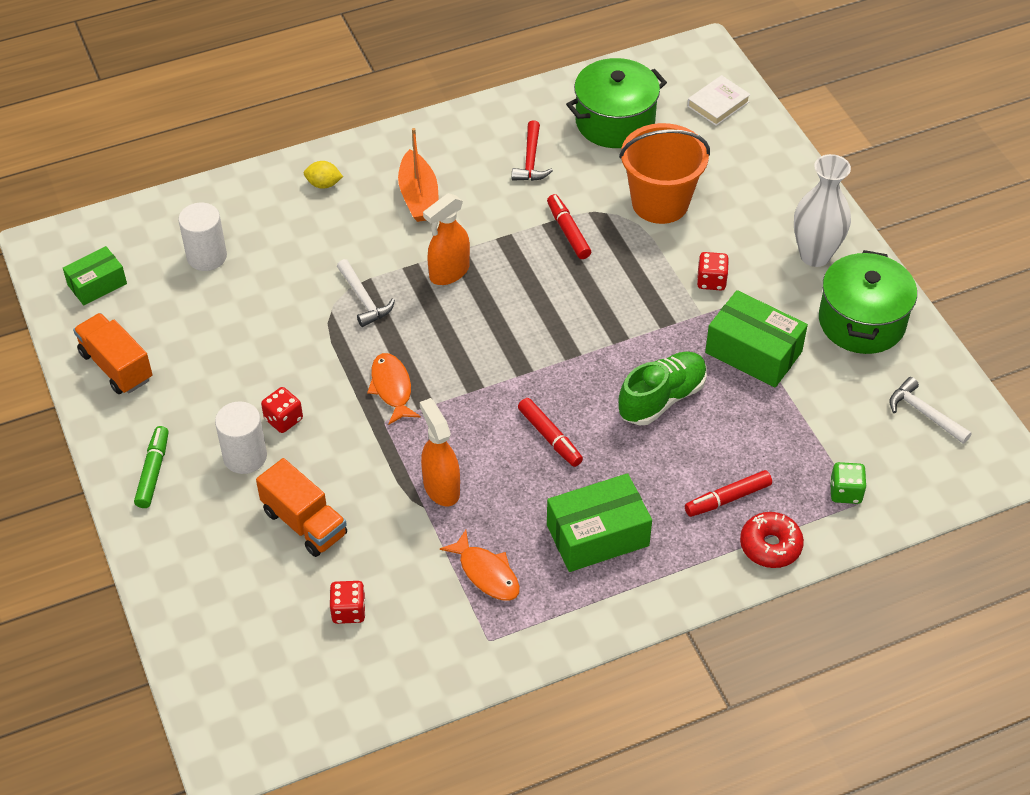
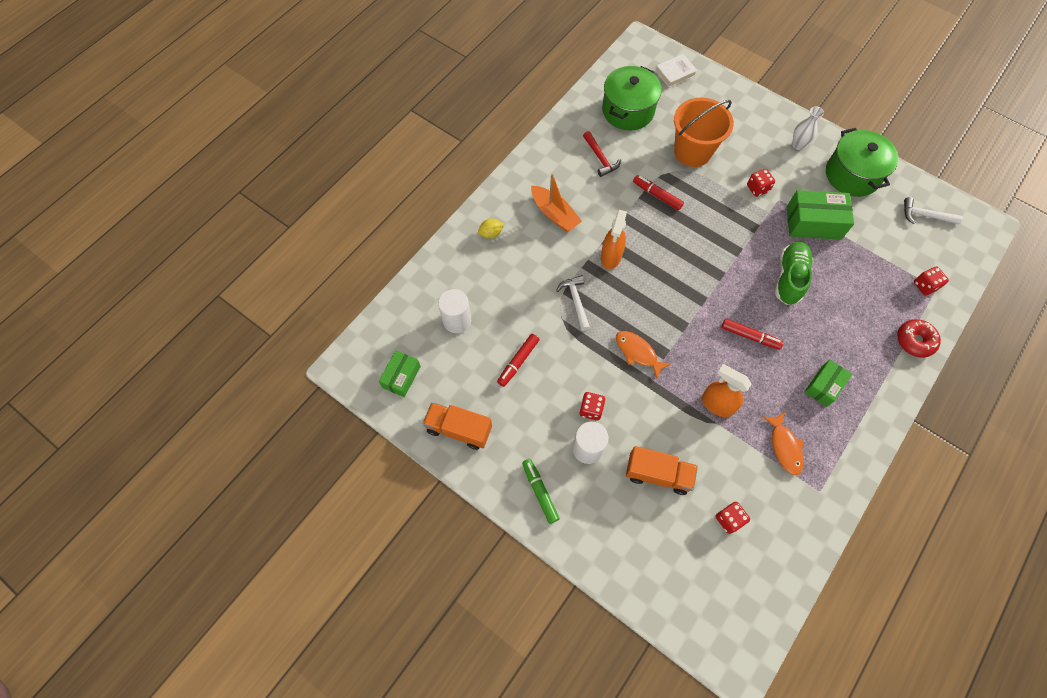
camera: 30 degrees left, 15 degrees up
(364, 299) = (575, 301): white hammer -> white hammer turned 135 degrees counterclockwise
(486, 573) = (784, 447): orange fish -> orange fish turned 60 degrees clockwise
(597, 535) = (824, 386): green box -> green box, size x0.63
(718, 104) = (675, 73): white book -> white book turned 45 degrees clockwise
(727, 499) = (871, 323): red marker -> red marker (518, 362)
(815, 255) = (798, 145): white vase -> white vase, size x0.60
(845, 492) = (925, 286): green dice -> red dice

